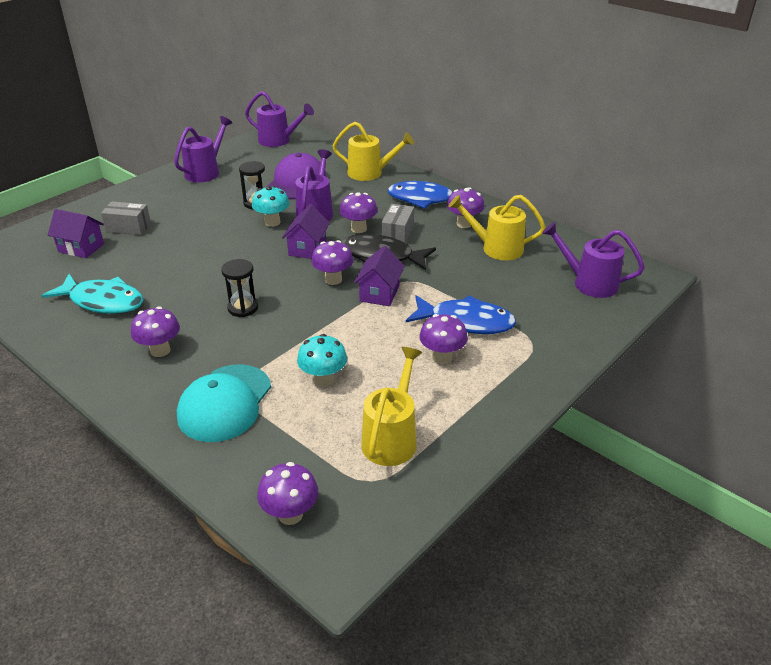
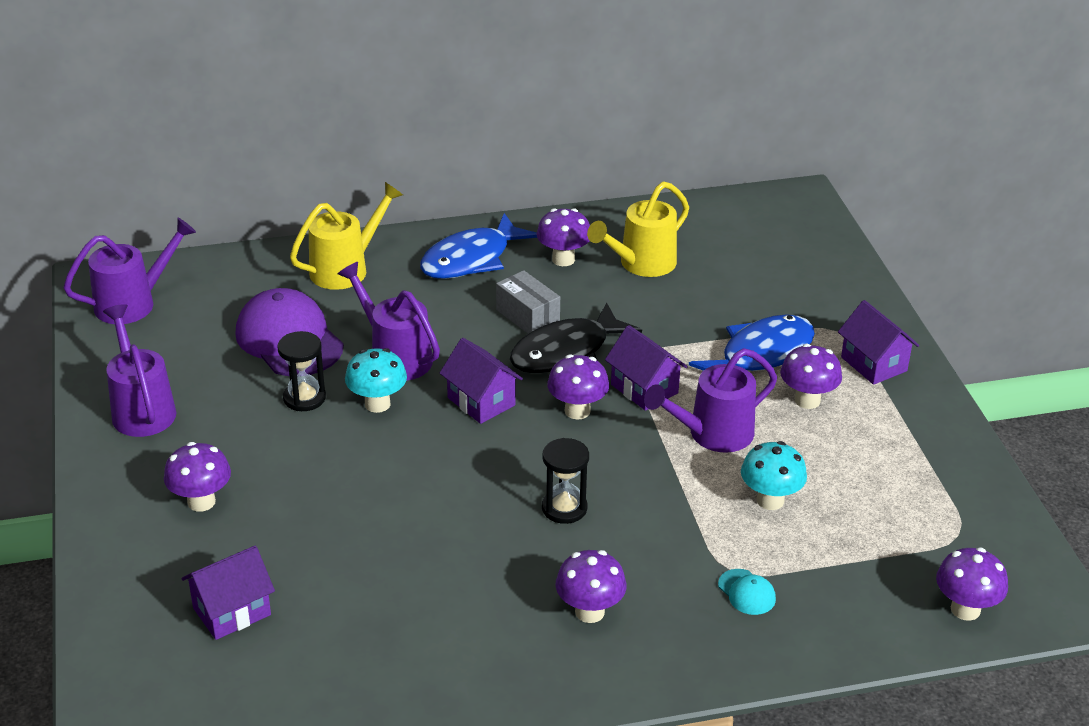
camera: 55 degrees left, 0 degrees up
(103, 301) = (415, 631): turquoise fish -> none
(128, 227) = (226, 544): grey box -> none
(225, 403) = (746, 592): turquoise cap -> turquoise cap, size x0.43
(358, 229) = (480, 341): purple mushroom -> purple mushroom (201, 502)
(392, 437) = (906, 493): yellow watering can -> none
(516, 371) = (873, 364): none -> purple house
(588, 283) = (771, 242): purple watering can -> purple watering can (712, 435)

